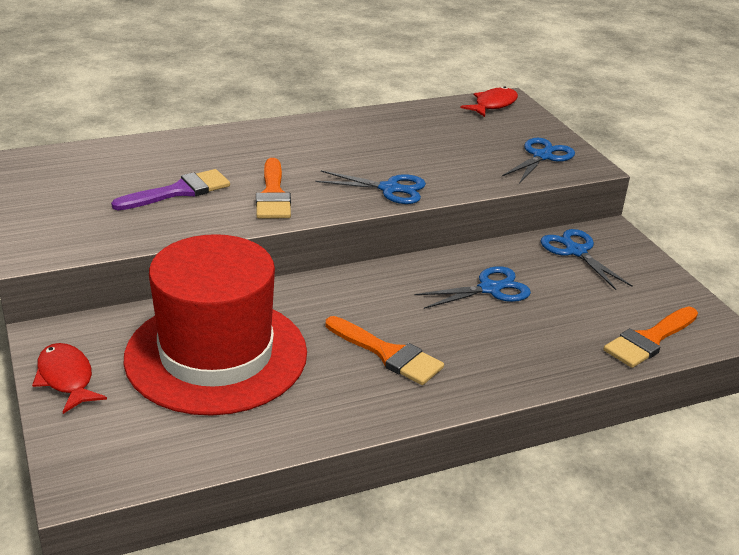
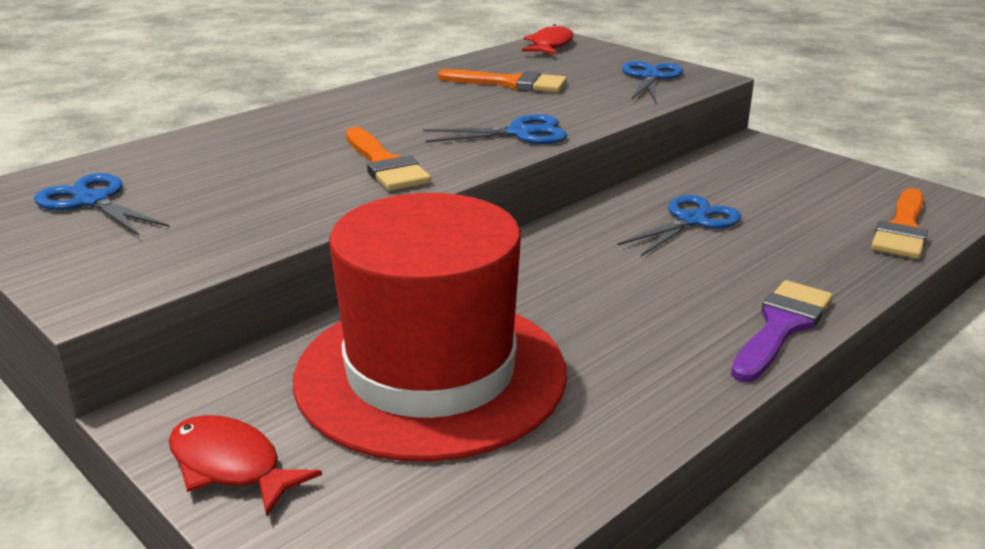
camera: 20 degrees left, 5 degrees down
(179, 191) = (256, 184): purple brush -> purple brush (781, 326)
(388, 354) = (647, 314): orange brush -> orange brush (511, 83)
(576, 251) = (741, 167): blue scissors -> blue scissors (92, 201)

